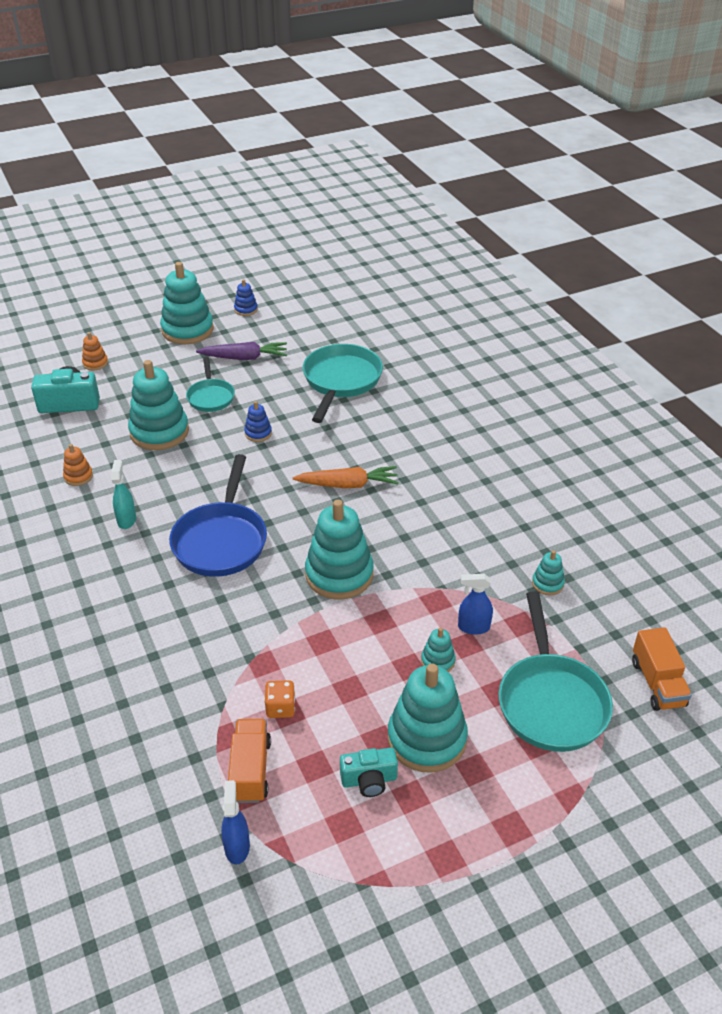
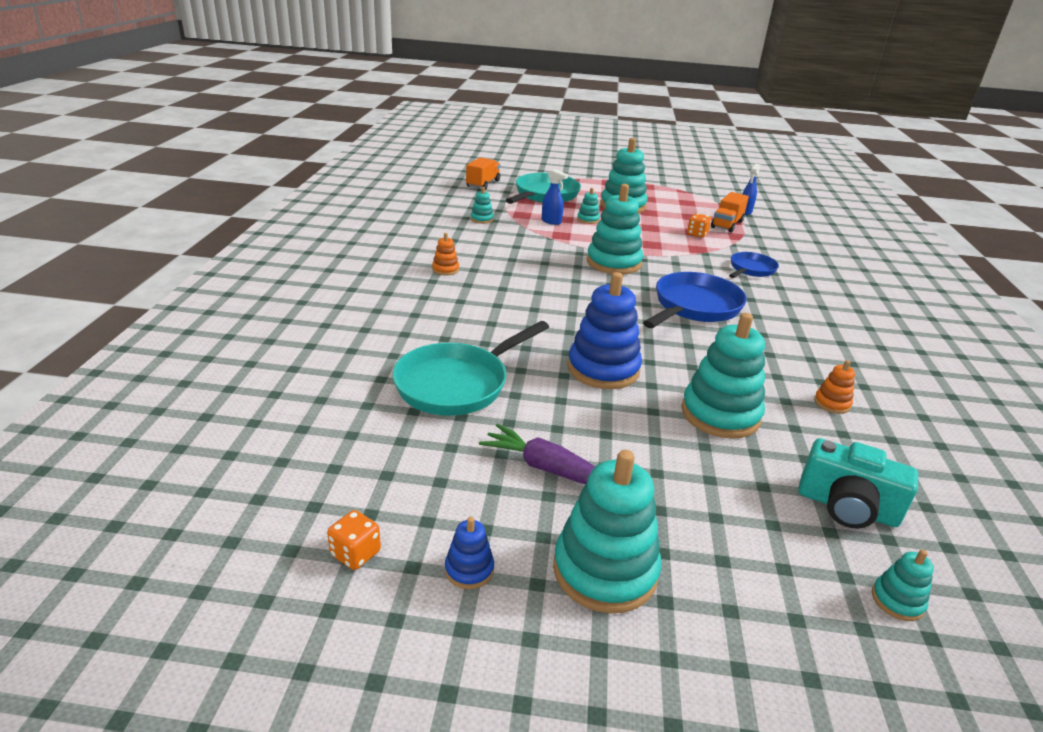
camera: 150 degrees left, 10 degrees down
(46, 368) = (897, 601): none -> turquoise stacking toy
(95, 363) = (799, 570): orange stacking toy -> orange stacking toy (445, 269)
(126, 520) = (780, 348): turquoise spray bottle -> none
(182, 647) = (751, 270): none -> blue pan
(210, 397) = (633, 431): turquoise pan -> none
(258, 433) = (603, 369): blue stacking toy -> blue stacking toy, size x2.16
(297, 297) = (355, 553): none -> orange dice
(348, 484) = (553, 301): orange carrot -> none
(369, 780) = (664, 206): turquoise camera -> none

